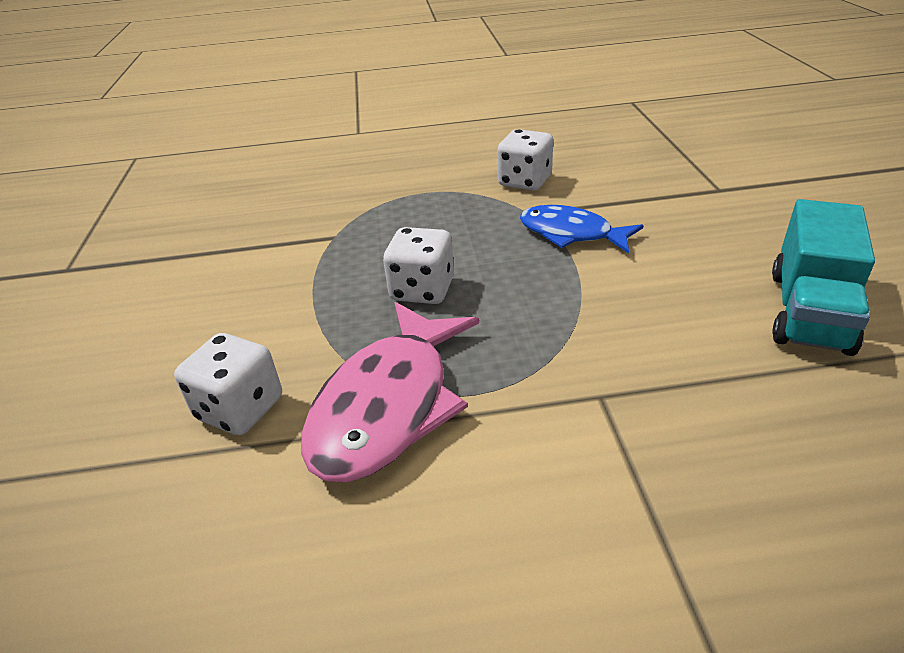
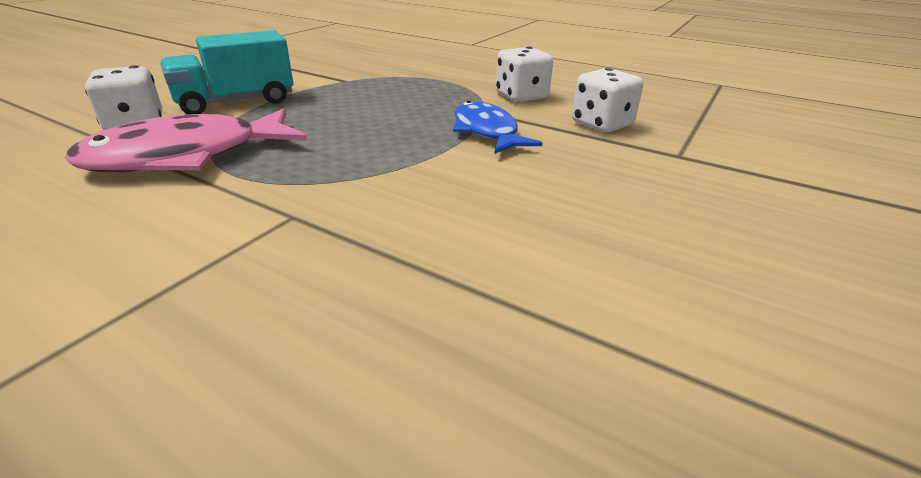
camera: 35 degrees right, 5 degrees down
(422, 290) = (329, 119): white dice -> white dice (601, 124)
(809, 311) = (573, 260): turquoise truck -> turquoise truck (236, 102)

